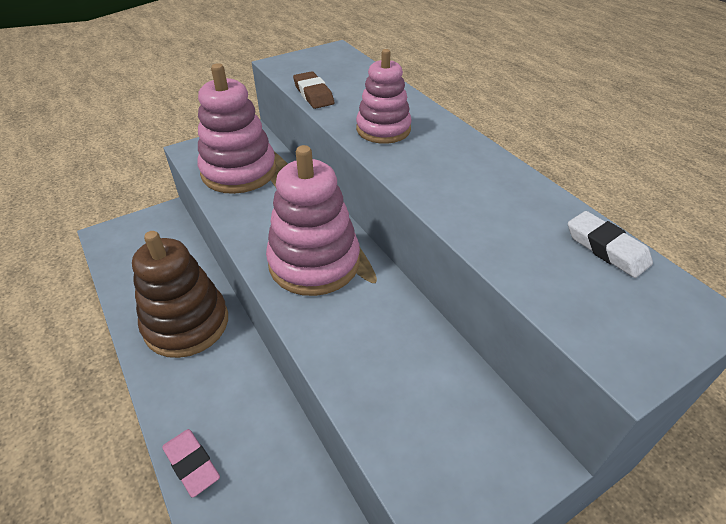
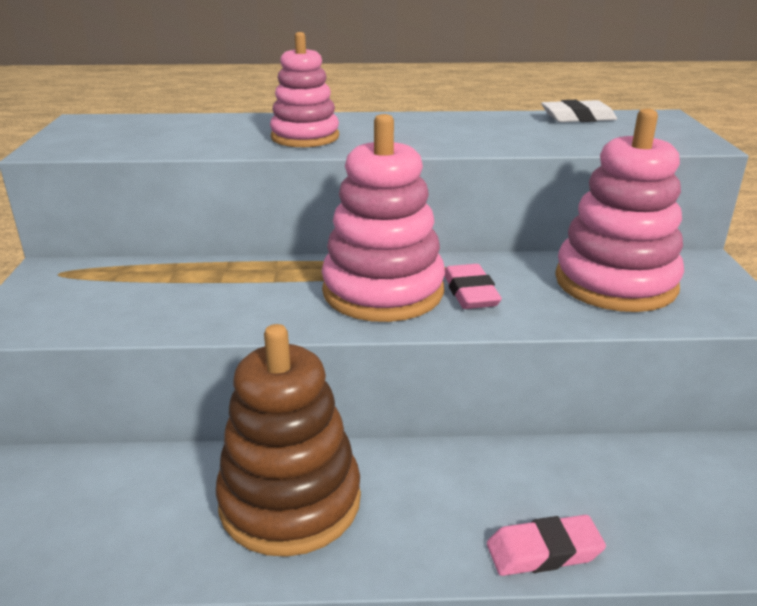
camera: 60 degrees left, 15 degrees down
(239, 171) = (130, 298): pink stacking toy -> pink stacking toy (615, 283)
(313, 94) = (169, 148): brown eraser -> none
(343, 307) = (470, 293): none -> pink eraser

